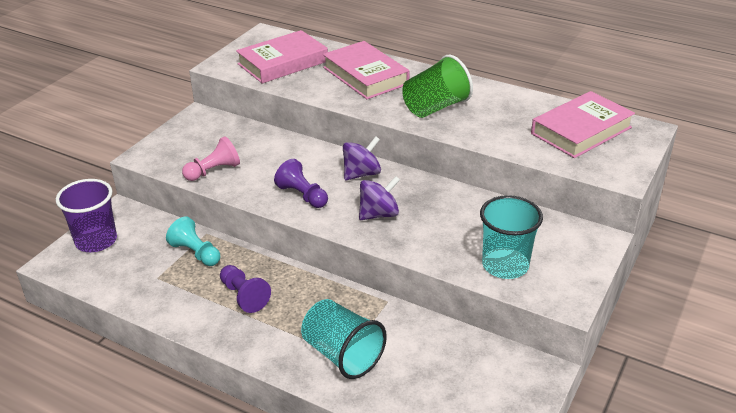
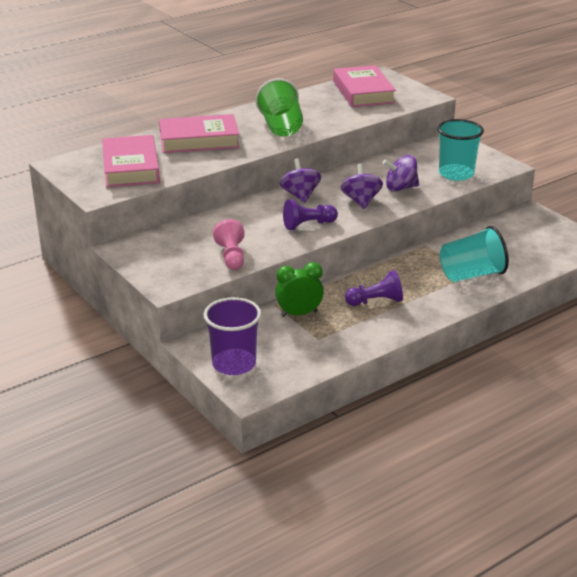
camera: 65 degrees left, 5 degrees down
(196, 253) = (299, 314): turquoise pawn -> green clock
(432, 233) = (400, 188): none -> purple spinning top

